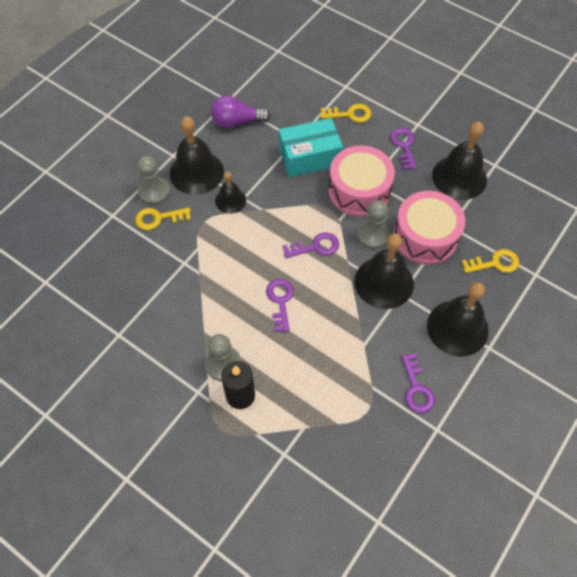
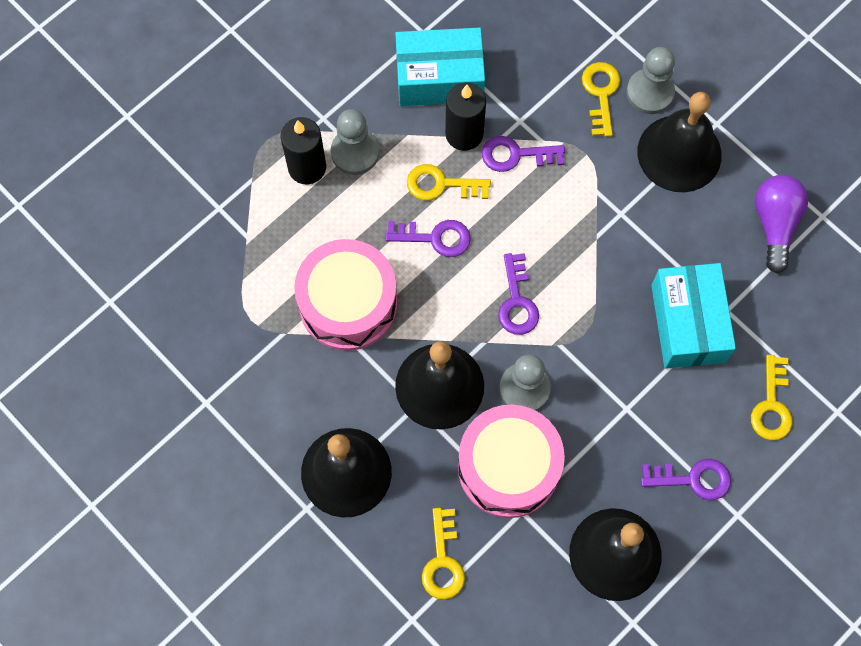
camera: 100 degrees right, 10 degrees up
(156, 317) = (439, 78): none -> turquoise box
(199, 295) = (464, 134): none -> black candle
(230, 200) = (619, 194): black bell -> none
(240, 303) = (441, 184): none -> yellow key
(359, 191) = (610, 386): pink drum -> pink drum (348, 303)
(416, 388) = (268, 390): purple key -> purple key (516, 155)

